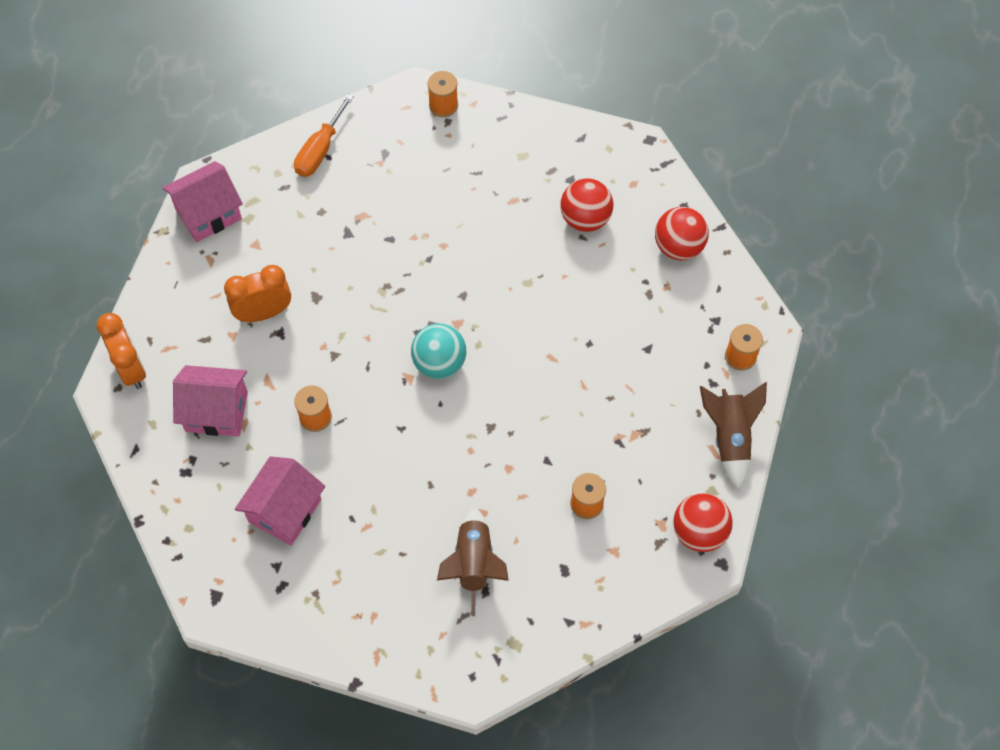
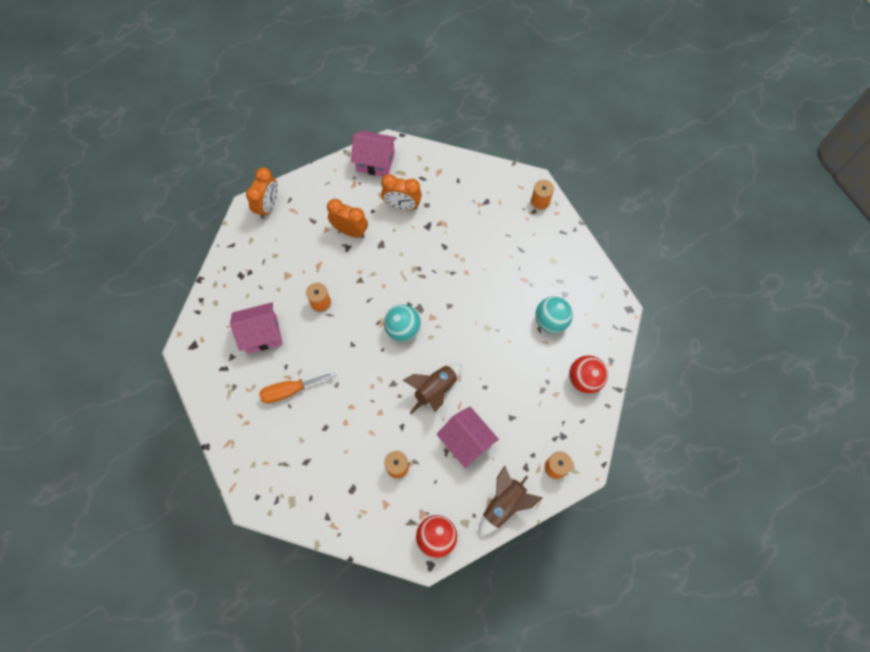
camera: 45 degrees right, 5 degrees up
(216, 411) = (282, 259): pink house -> pink house (466, 441)
(294, 235) = (402, 205): none -> orange clock
(320, 150) = (457, 174): orange screwdriver -> orange screwdriver (289, 391)
(474, 564) = (314, 443): brown rocket -> brown rocket (435, 390)
(585, 219) = (550, 321): red ball -> turquoise ball

